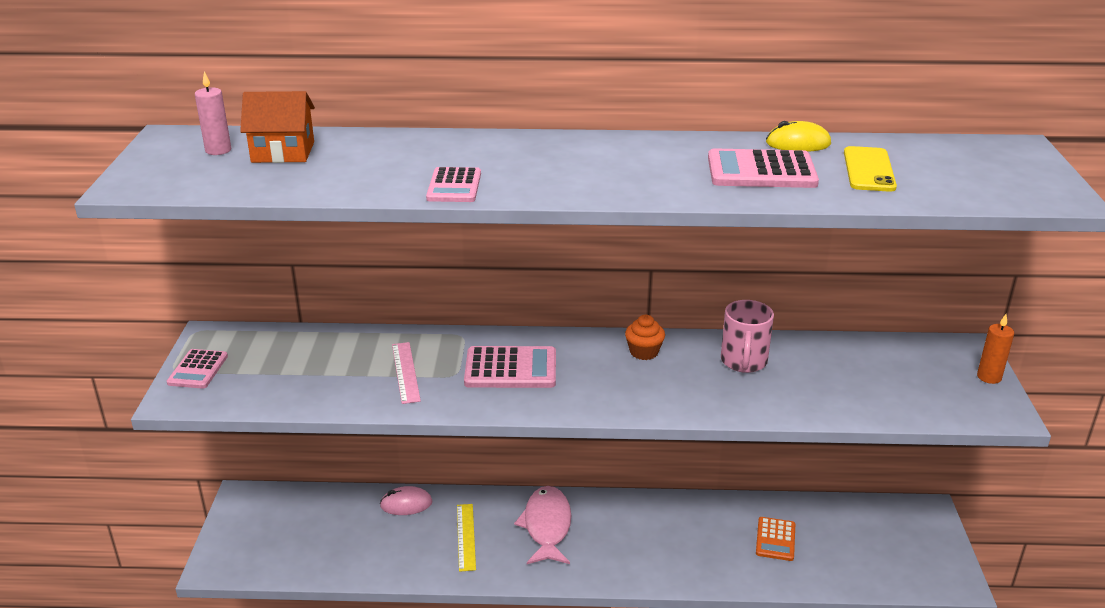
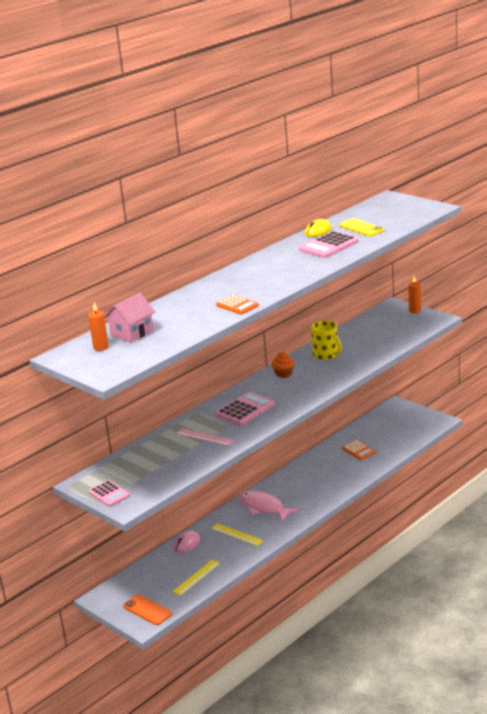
camera: 45 degrees left, 5 degrees down
(218, 150) = (101, 347): pink candle -> orange candle
(245, 552) = (147, 610): none -> orange phone
(283, 152) = (132, 333): orange house -> pink house
(344, 555) = (196, 577): none -> yellow ruler
(454, 186) = (237, 305): pink calculator -> orange calculator
(743, 362) = (326, 355): pink mug -> yellow mug

